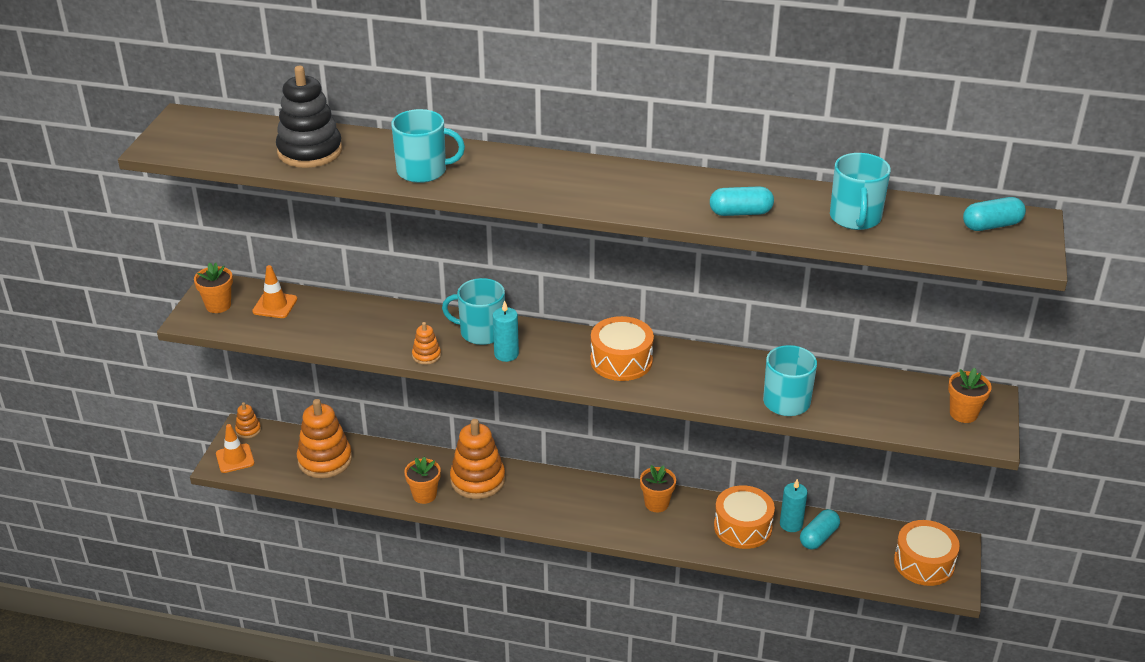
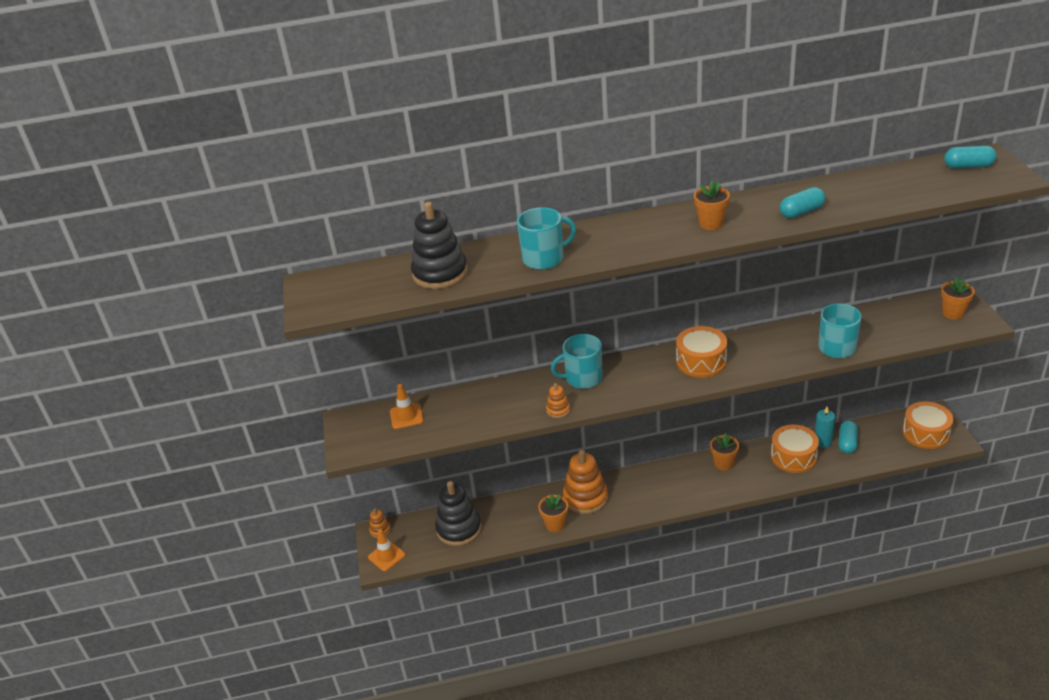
camera: 20 degrees left, 0 degrees up
(218, 305) = (360, 433): orange flower pot -> orange flower pot (711, 223)
(325, 460) = (459, 529): orange stacking toy -> black stacking toy
(506, 354) = (616, 387): turquoise candle -> none
(855, 218) = (879, 190): turquoise mug -> none
(991, 225) = (968, 166): turquoise capsule -> turquoise capsule turned 45 degrees clockwise

